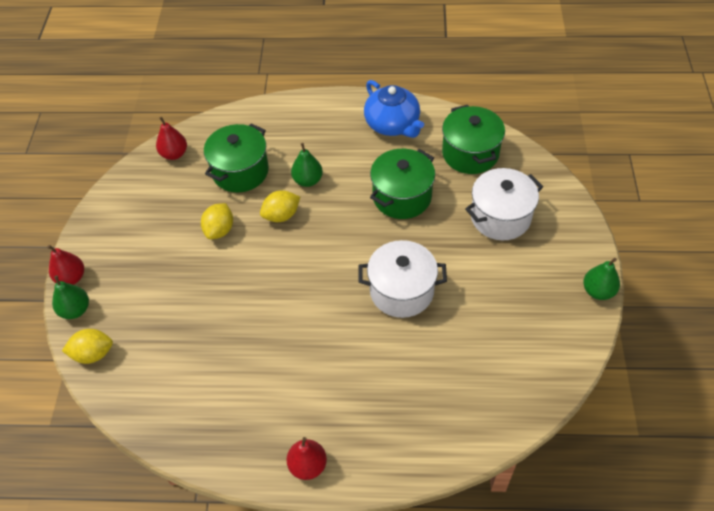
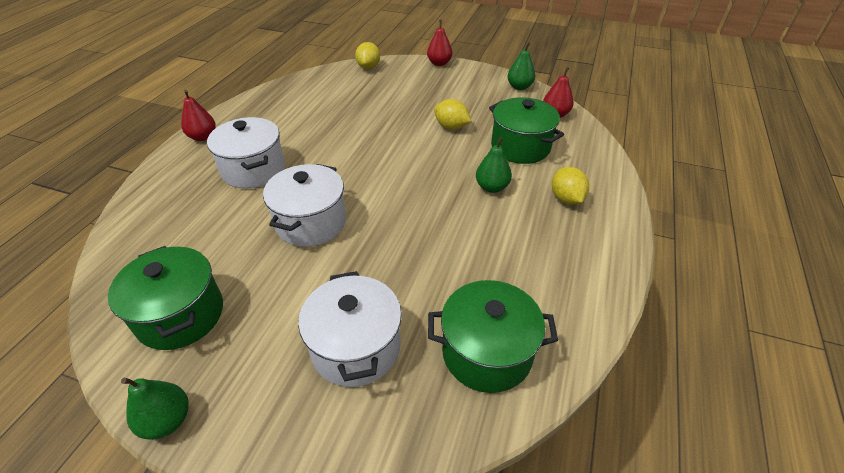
camera: 105 degrees right, 10 degrees down
(75, 310) = (409, 63): green pear -> green pear (519, 87)
(281, 215) = (451, 163): yellow lemon -> yellow lemon (566, 198)
(348, 376) = (253, 169): none -> white pot
(392, 124) = (566, 279): blue teapot -> none
(402, 197) = (437, 255): green pot -> green pot (180, 315)

